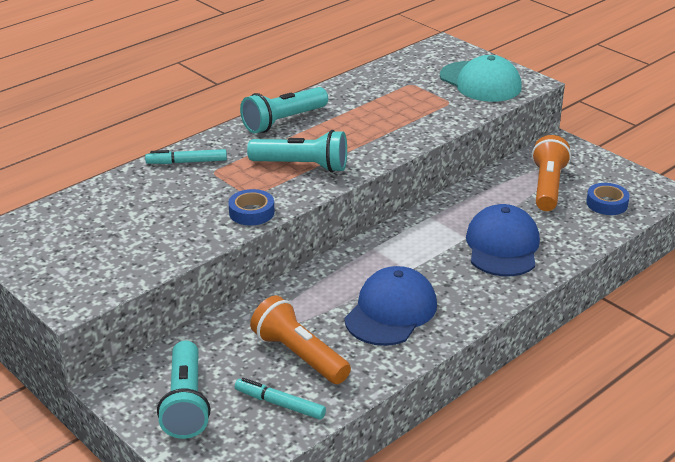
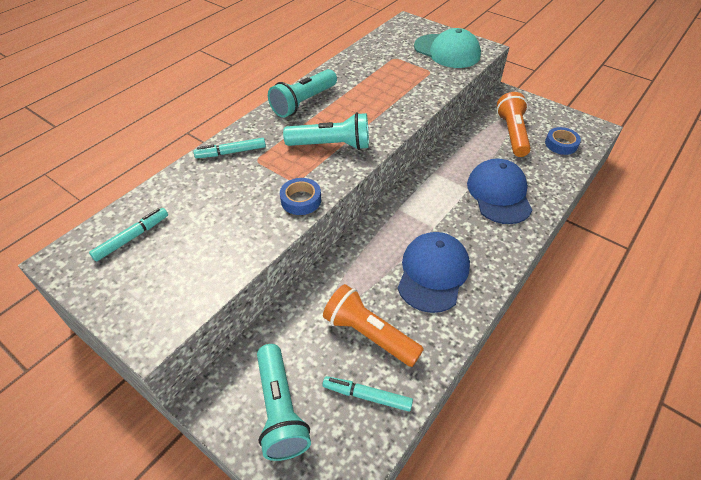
camera: 10 degrees left, 15 degrees up
(66, 226) = (132, 238): none -> turquoise marker

